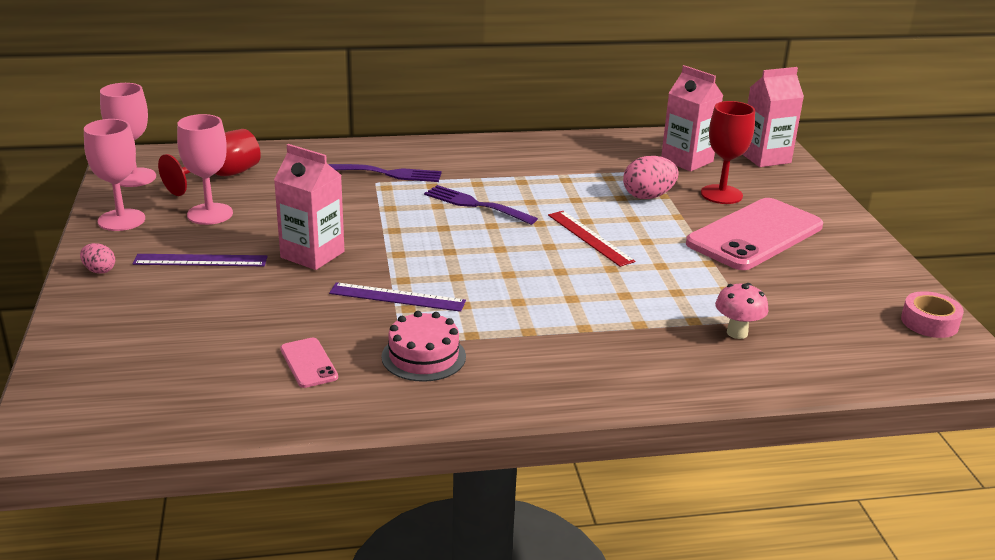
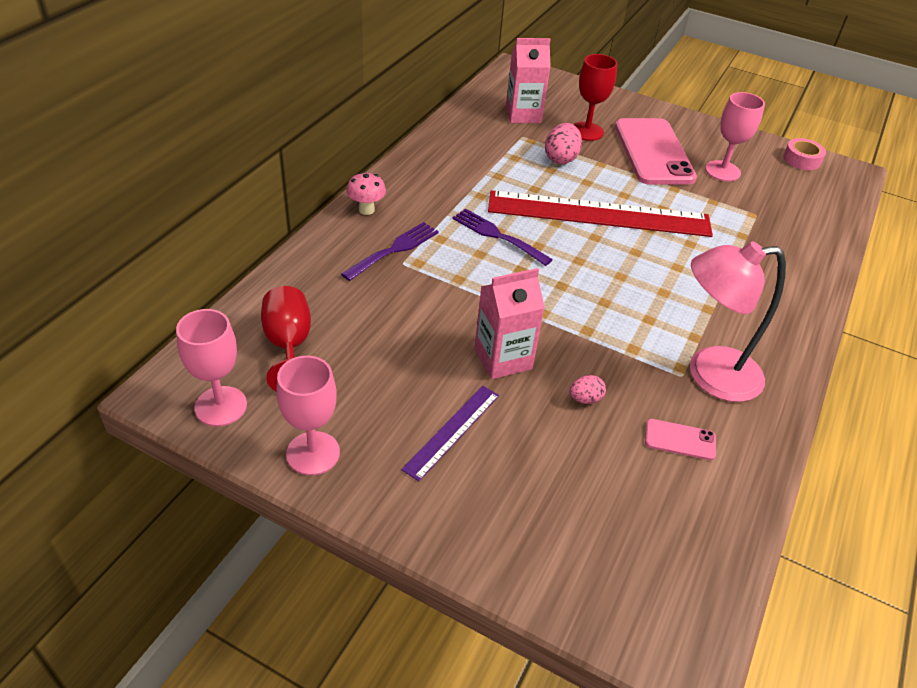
camera: 55 degrees left, 15 degrees up
(99, 270) = (409, 510): pink egg -> pink egg (585, 399)
(210, 214) = (363, 387): pink goblet -> pink goblet (722, 171)
(397, 297) = (613, 346): purple ruler -> none
(423, 356) = (709, 375): pink cake -> pink lamp
(475, 205) = (497, 236): purple fork -> purple fork turned 60 degrees clockwise
(590, 238) = (599, 214): red ruler -> red ruler, size x2.16
(737, 333) = (768, 228): pink mushroom -> pink mushroom (366, 210)
(765, 158) = (551, 87): pink carton -> none

